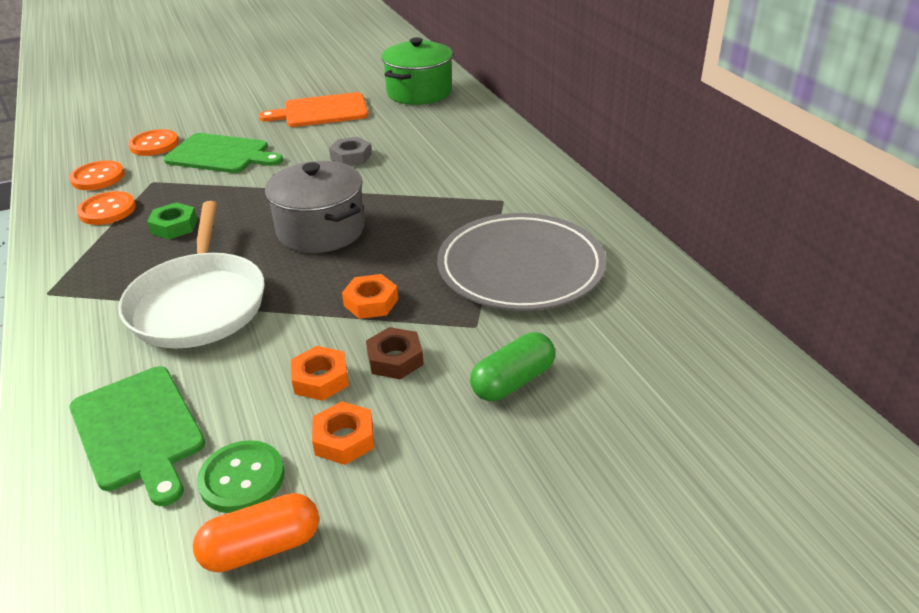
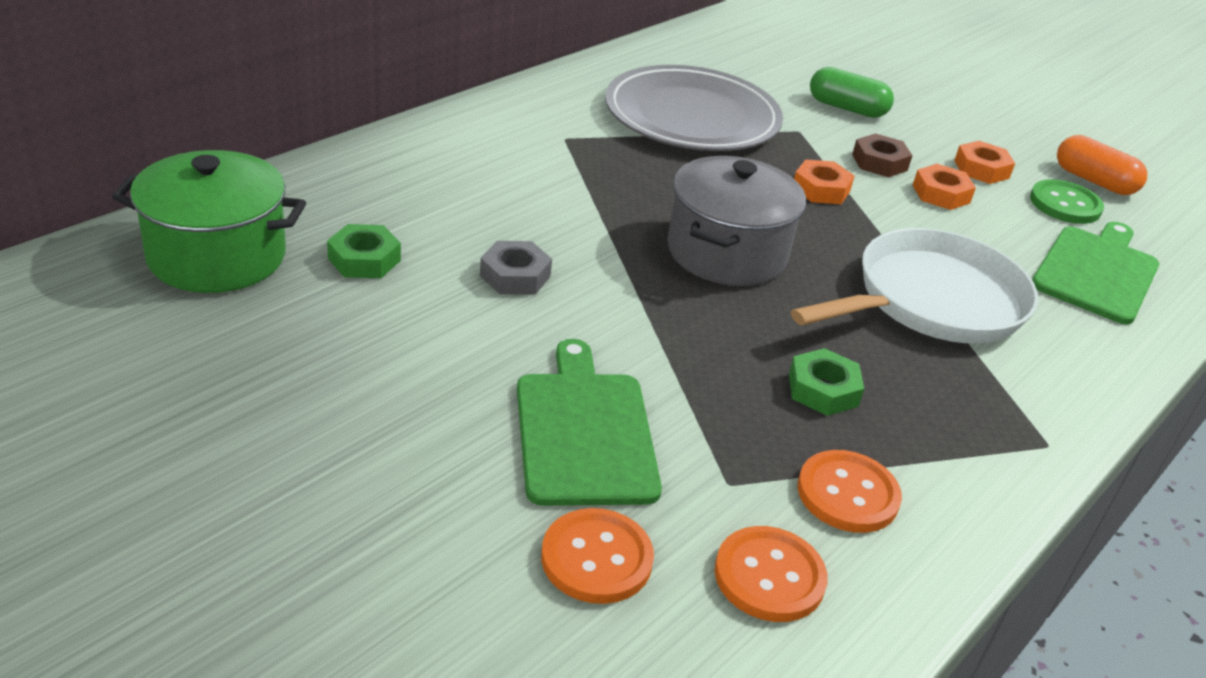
camera: 120 degrees left, 0 degrees up
(321, 111) = (341, 358): orange cutting board -> none
(394, 122) = (364, 259): none -> green nut

